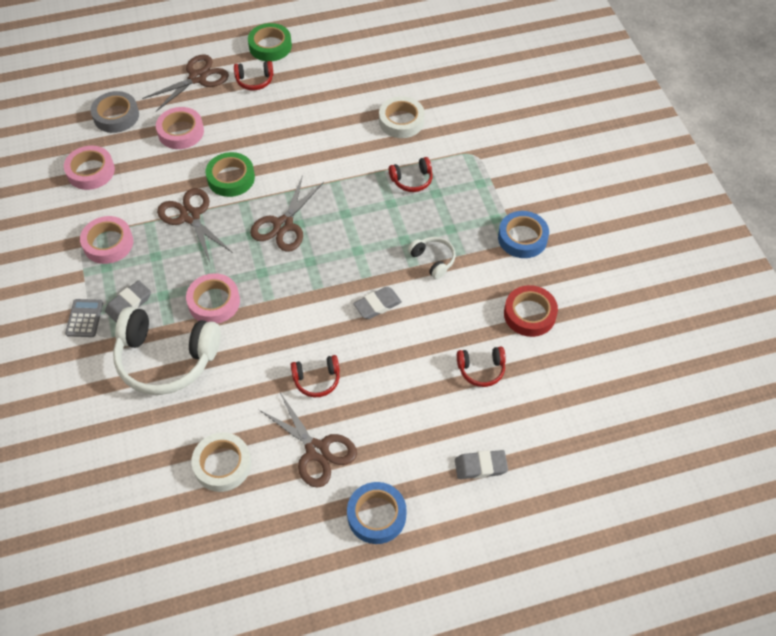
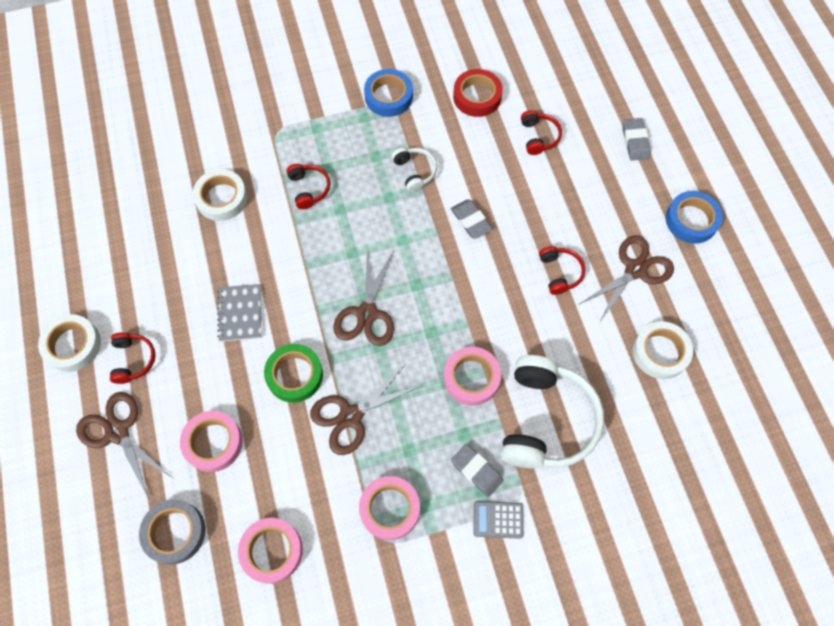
camera: 90 degrees left, 10 degrees up
(270, 46) = (72, 345): green tape -> white tape
(283, 225) = (367, 313): brown scissors -> brown scissors turned 75 degrees clockwise
(290, 140) = (240, 313): none -> grey notebook
(433, 260) = (415, 172): white headphones -> white headphones turned 105 degrees clockwise

